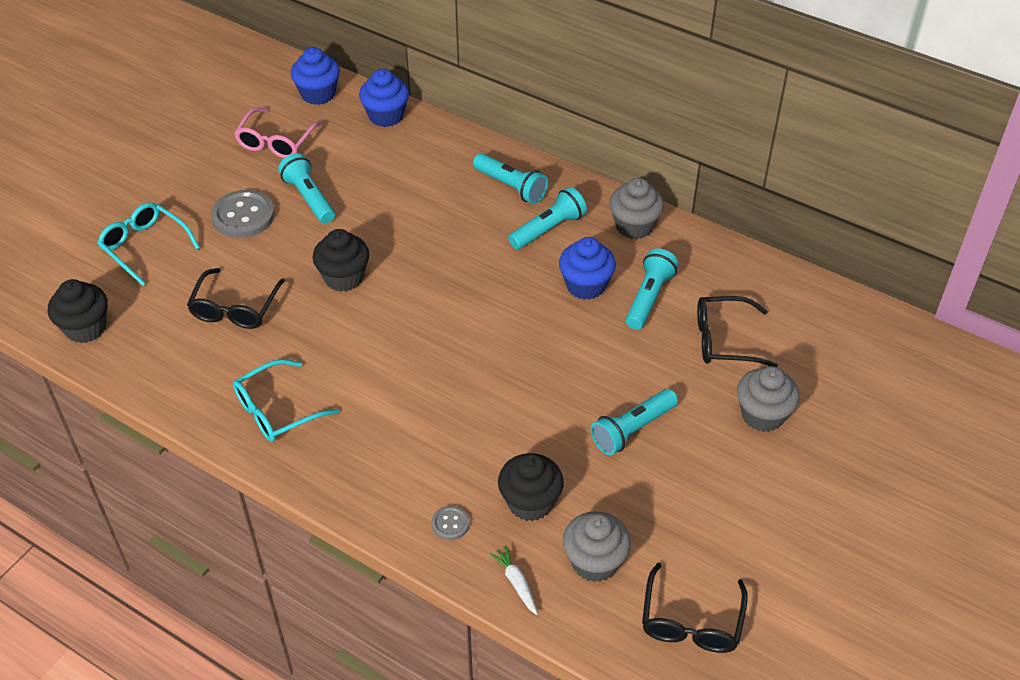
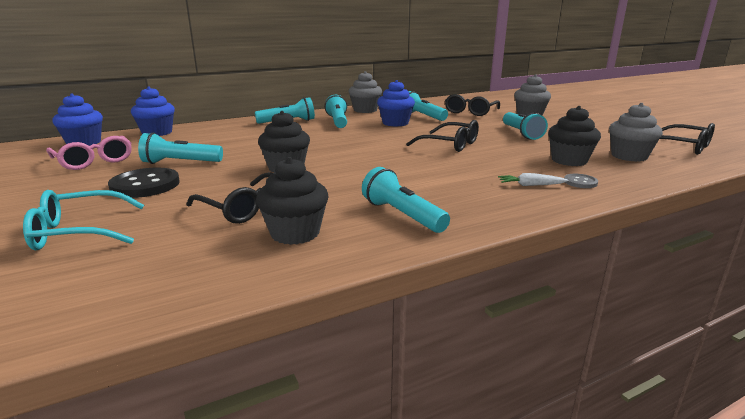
camera: 60 degrees left, 25 degrees down
(86, 328) = (123, 294): black cupcake -> black cupcake (295, 233)
(243, 216) = (145, 185): grey button -> black button
(276, 411) = (402, 215): turquoise glasses -> turquoise flashlight
(516, 583) = (645, 175): white carrot -> white carrot (530, 185)
(520, 374) = (450, 145): none -> black glasses

